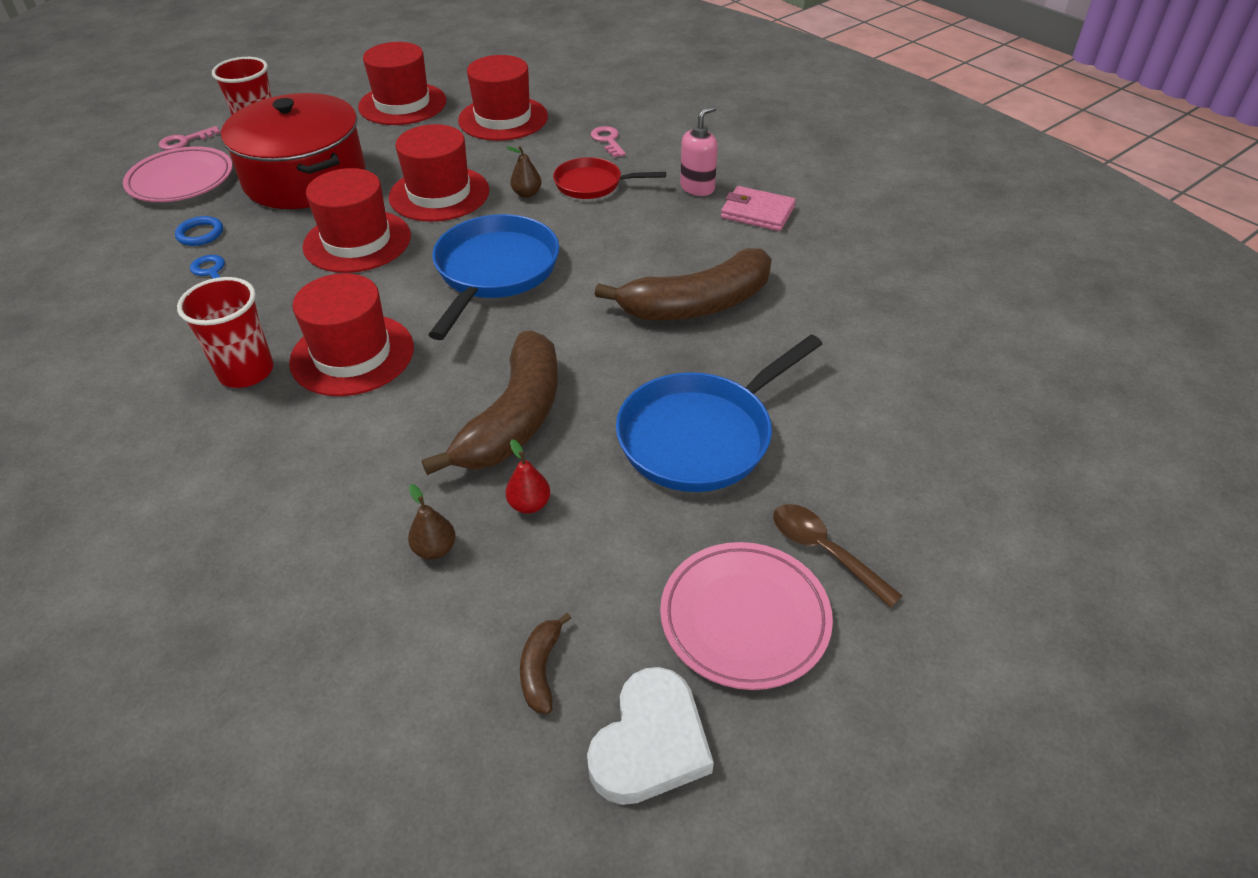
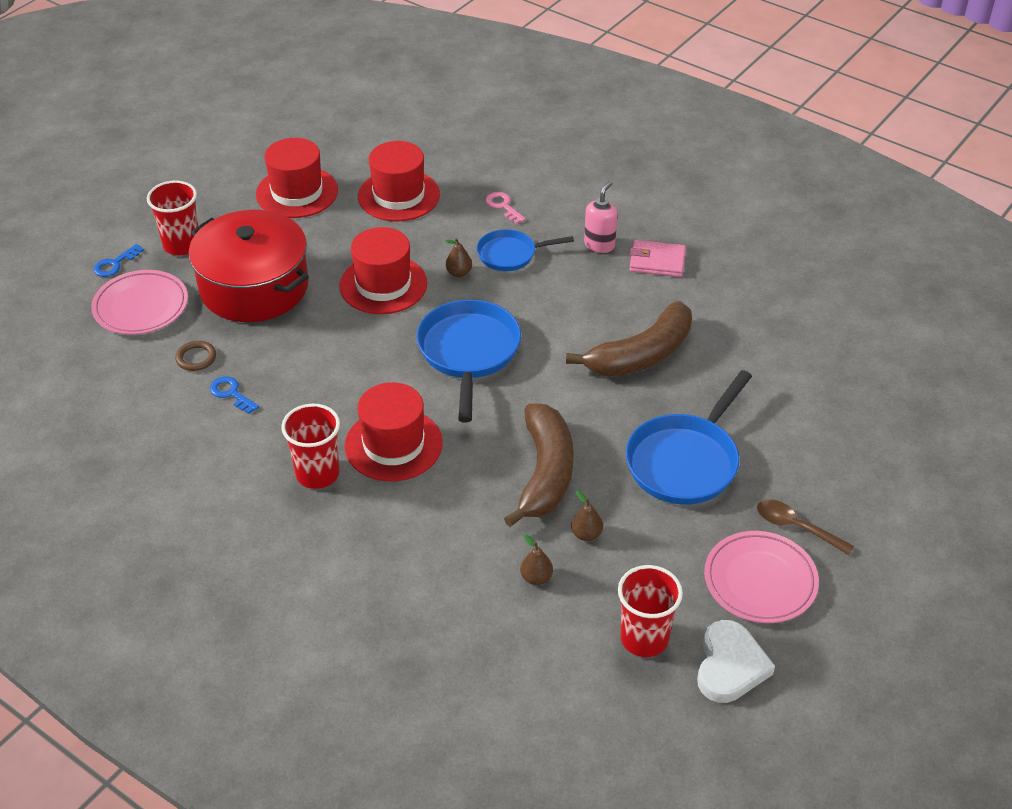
camera: 15 degrees left, 0 degrees up
(185, 141) = (115, 264): pink key -> blue key
(200, 234) = (196, 358): blue ring -> brown ring
(357, 241) = (338, 343): red hat -> none
(529, 504) = (586, 534): red pear -> brown pear
(541, 669) = (644, 638): brown banana -> red cup
(593, 184) = (510, 254): red pan -> blue pan

